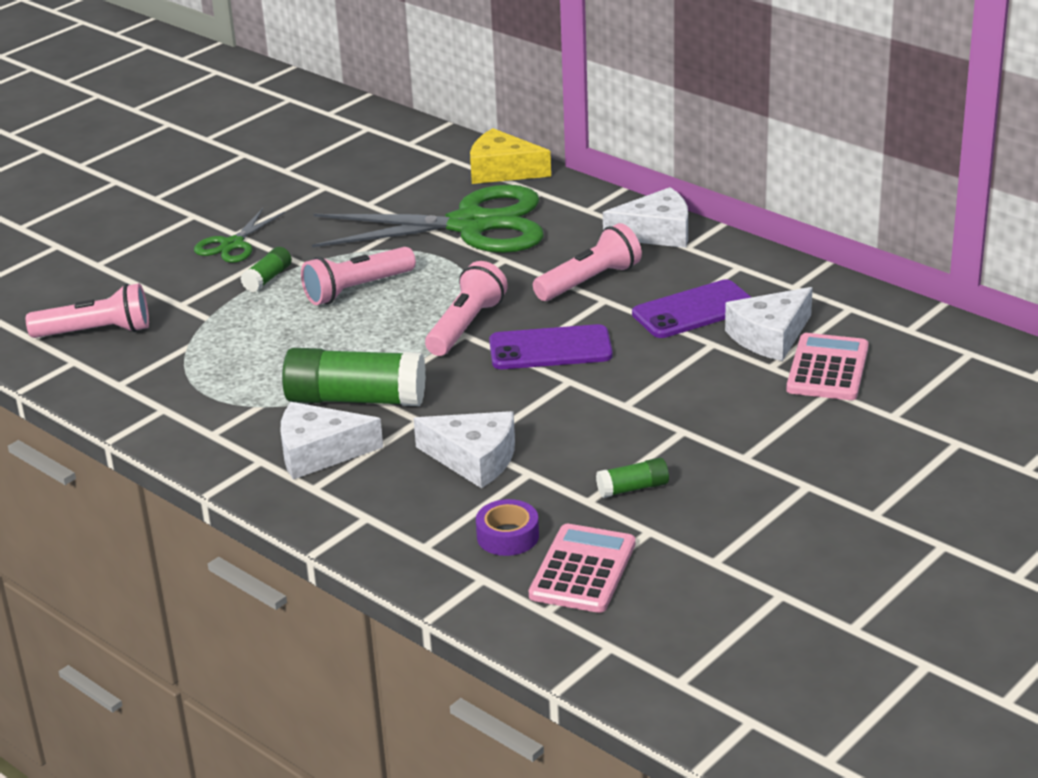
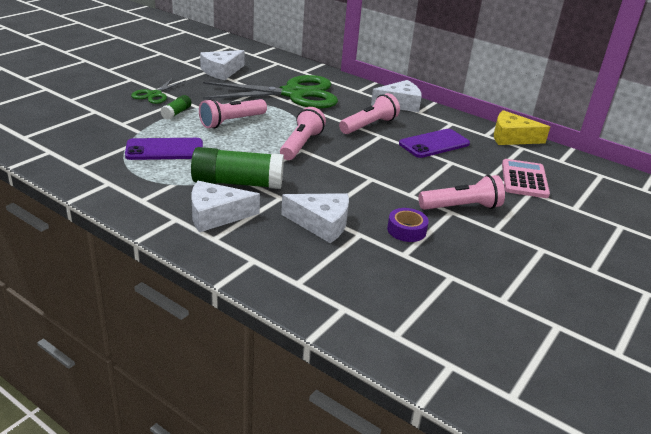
camera: 10 degrees left, 0 degrees up
(96, 332) = (66, 135): pink flashlight -> pink flashlight (461, 207)
(502, 170) = (307, 70): yellow cheese -> yellow cheese (512, 137)
(507, 536) = (355, 277): purple tape -> purple tape (406, 230)
(550, 349) = (355, 160): purple phone -> purple phone (164, 150)
(583, 570) = (414, 304): pink calculator -> none
(633, 488) = (431, 247): green glue stick -> none
(770, 336) = (483, 160): white cheese -> white cheese (221, 71)

